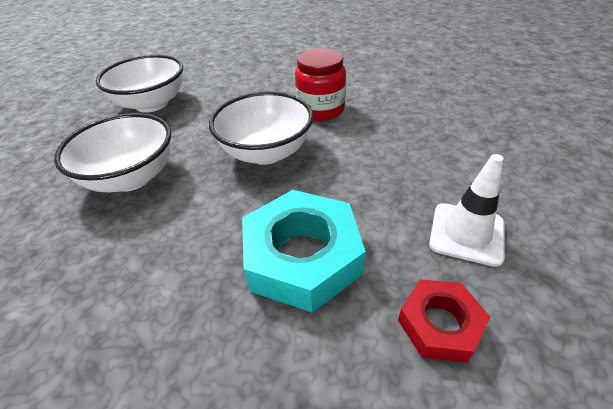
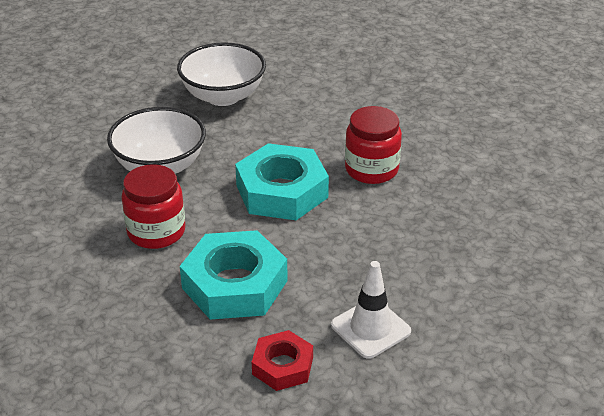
camera: 30 degrees right, 5 degrees down
(172, 241) = (156, 232): none -> red jar
(266, 152) = (282, 191): white bowl -> turquoise nut

